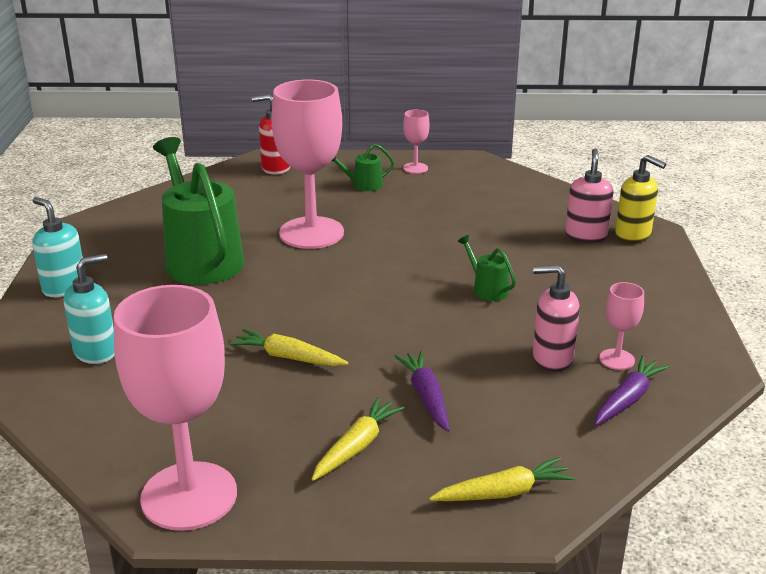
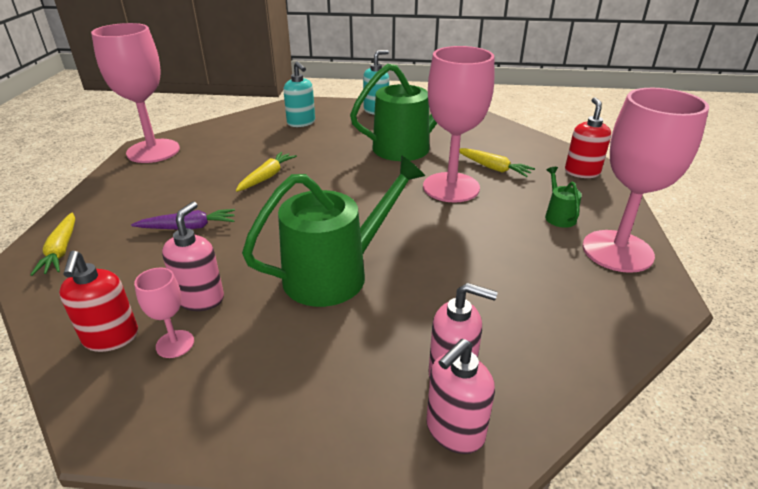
camera: 95 degrees right, 5 degrees up
(357, 446) = (154, 198): yellow carrot -> yellow carrot (493, 168)
(415, 168) = (617, 251): pink goblet -> pink goblet, size x2.27
(487, 289) = (334, 274): green watering can -> green watering can, size x2.32
(628, 399) = (111, 338): purple carrot -> red soap dispenser
(633, 235) = (454, 431): yellow soap dispenser -> pink soap dispenser

